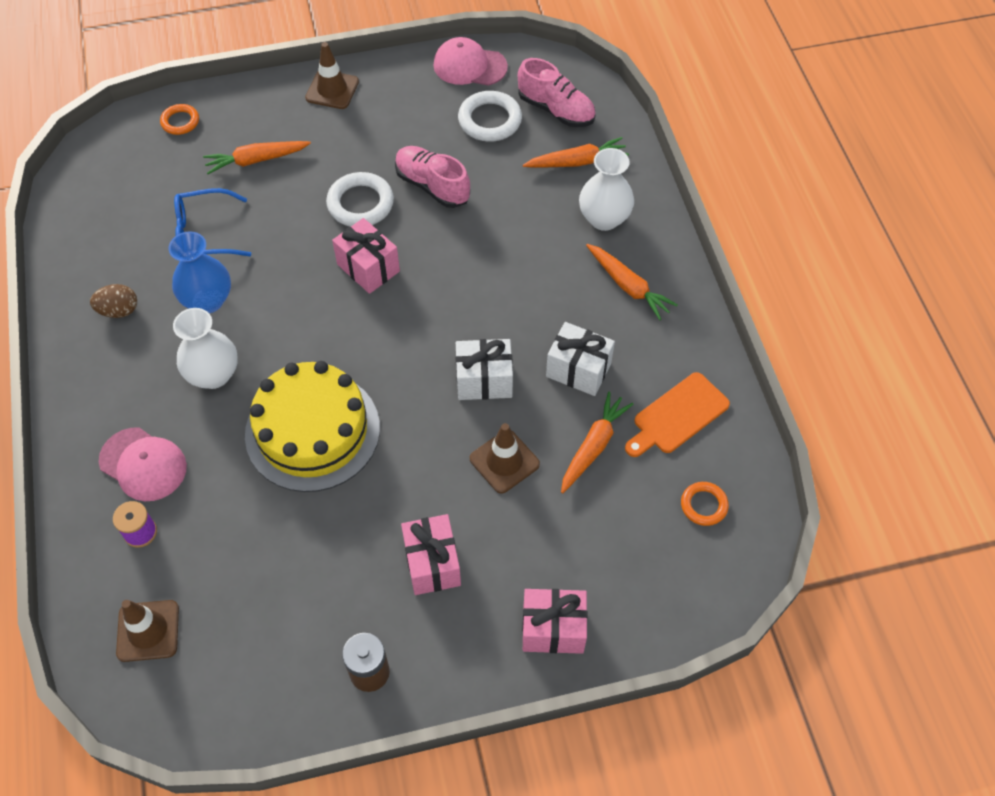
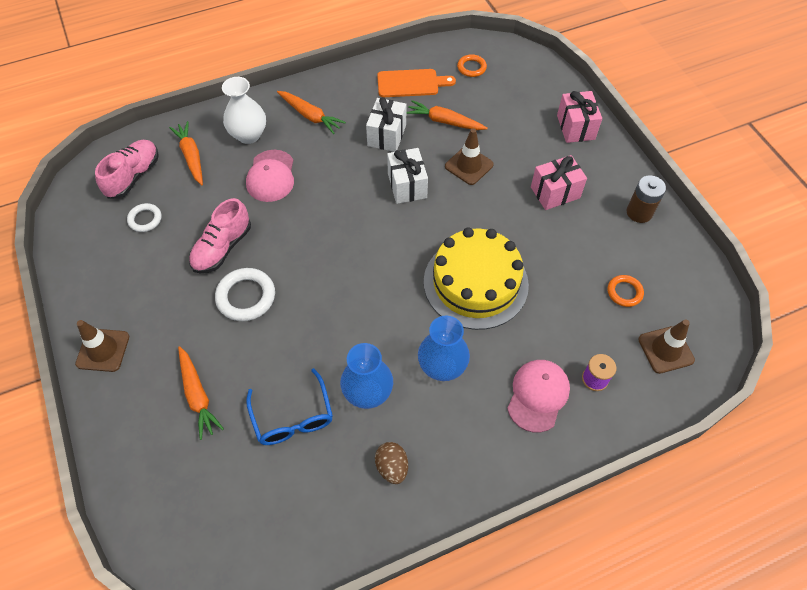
camera: 100 degrees left, 0 degrees up
(180, 122) = (145, 485): orange ring -> orange ring (624, 292)
(213, 375) = (442, 366): white vase -> blue vase
(368, 268) = (315, 277): pink gift -> none
(469, 66) = (76, 244): pink cap -> pink cap (271, 176)
(490, 120) = (145, 219): white ring -> white ring, size x0.61
(628, 286) = (310, 116): orange carrot -> orange carrot turned 90 degrees clockwise
(677, 416) = (411, 83): orange cutting board -> orange cutting board turned 45 degrees counterclockwise

